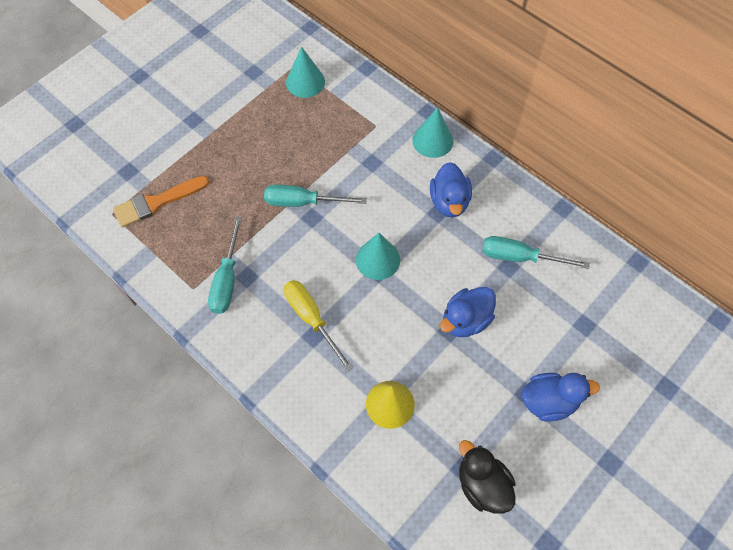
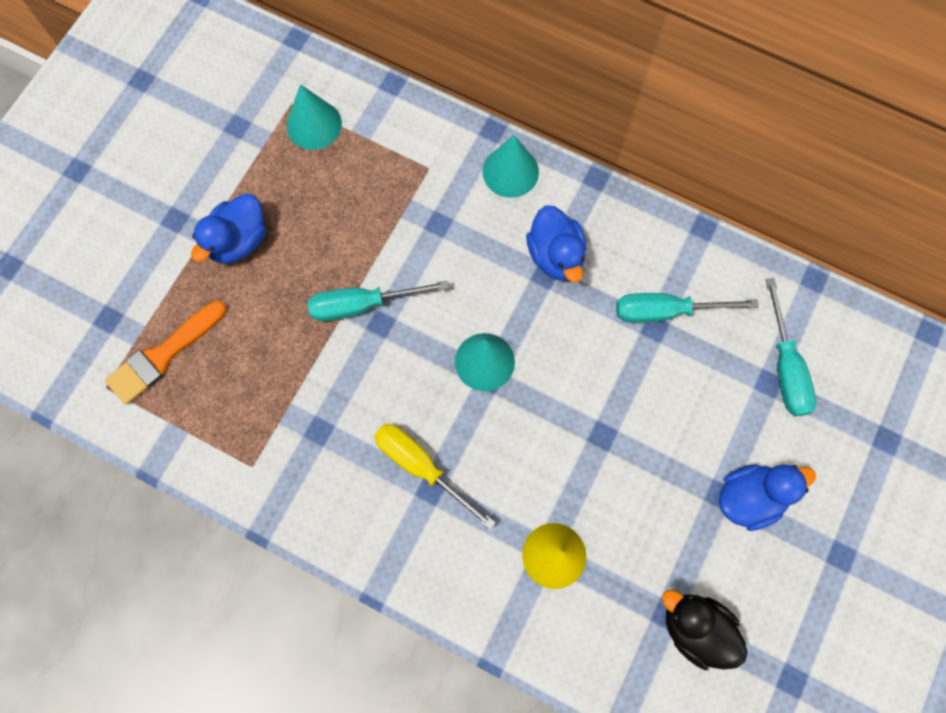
camera: 15 degrees left, 10 degrees up
(227, 279) = (294, 441): turquoise screwdriver -> turquoise screwdriver (785, 366)
(465, 320) = (619, 416): blue duck -> blue duck (238, 241)

